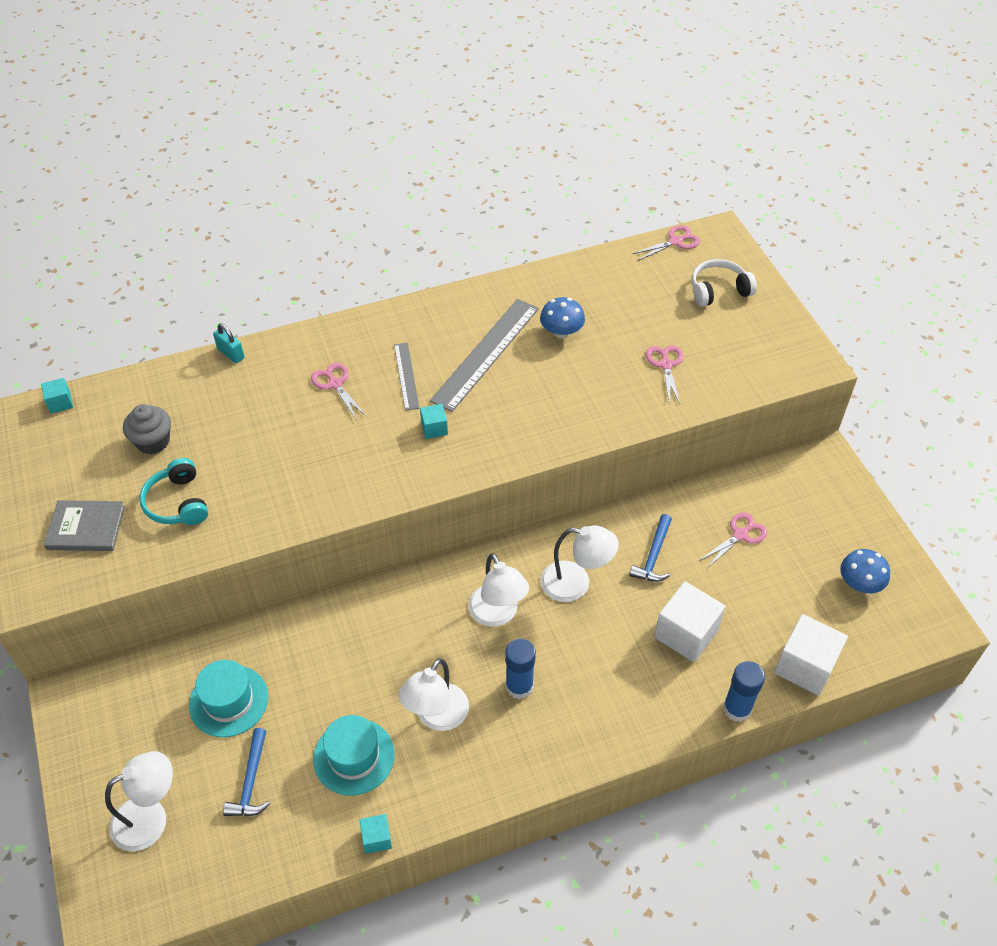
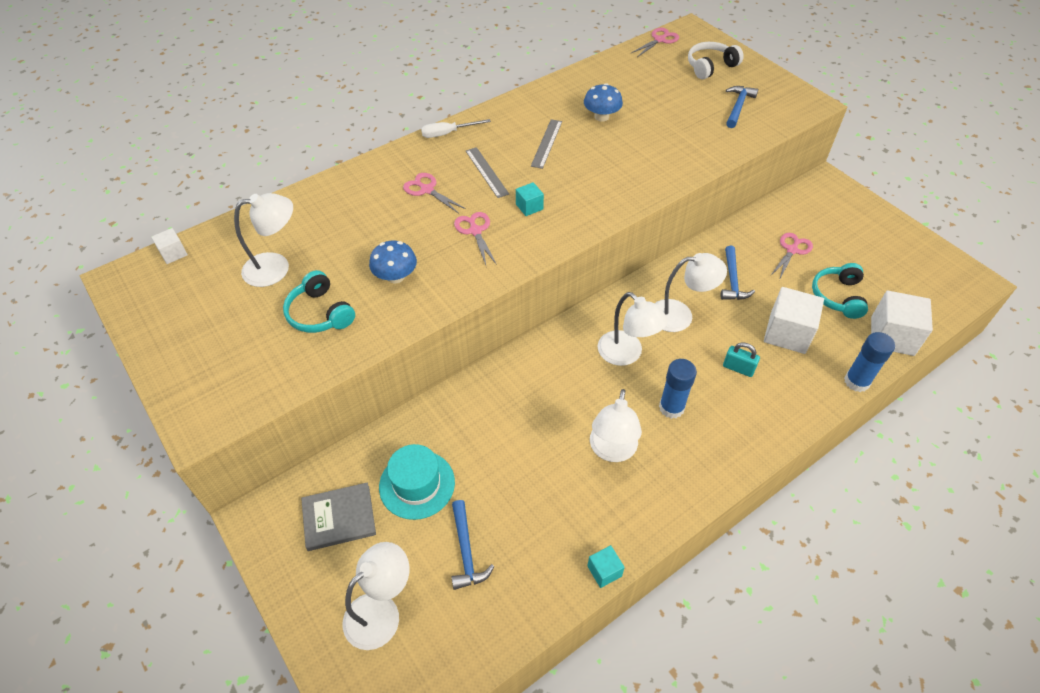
camera: 15 degrees left, 0 degrees up
(60, 403) = (173, 253): turquoise cube -> white cube
(86, 528) = (237, 354): grey book -> grey book (339, 518)
(153, 441) = (276, 267): grey cupcake -> white lamp
(231, 354) = (322, 184): turquoise padlock -> turquoise padlock (738, 368)
(354, 756) = (553, 504): turquoise hat -> none
(384, 319) = (448, 133): none -> white screwdriver
(485, 353) = (546, 143): grey ruler -> grey ruler, size x0.54
(666, 365) = (697, 125): pink scissors -> pink scissors (475, 231)
(725, 351) = (738, 107): none -> blue hammer
(766, 604) = (838, 296): none -> turquoise headphones
(859, 583) = (900, 265): blue mushroom -> blue mushroom (395, 276)

